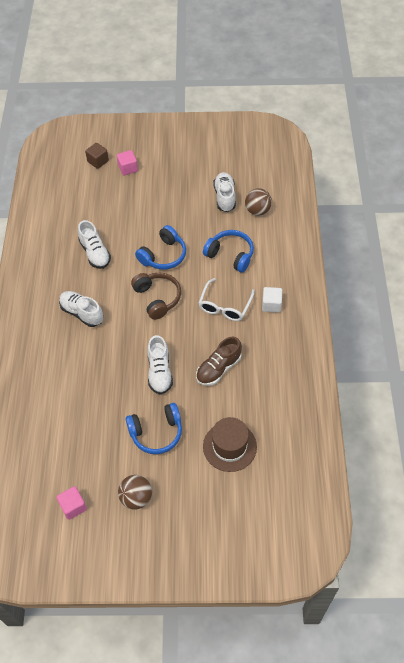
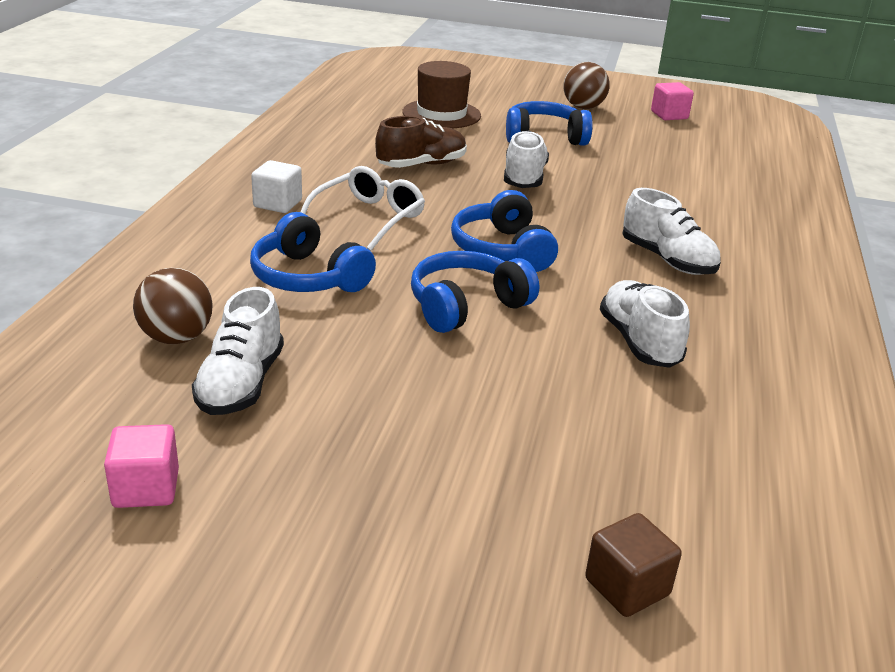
camera: 170 degrees left, 25 degrees down
(128, 168) = (515, 533): pink cube -> pink cube (146, 488)
(157, 298) = (502, 250): brown headphones -> blue headphones

